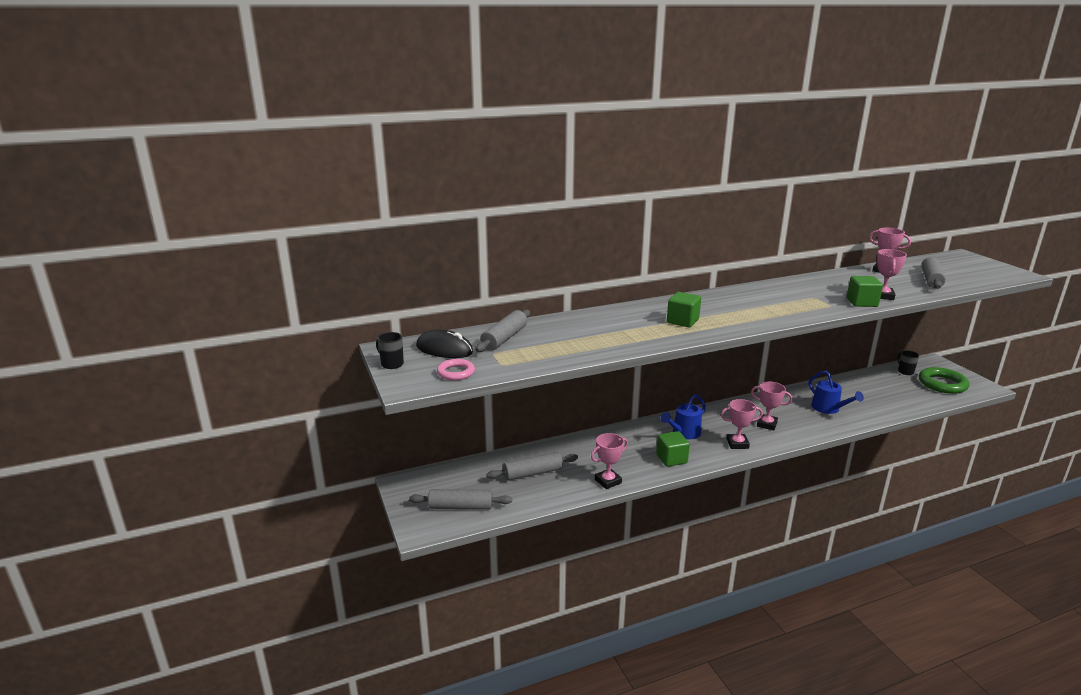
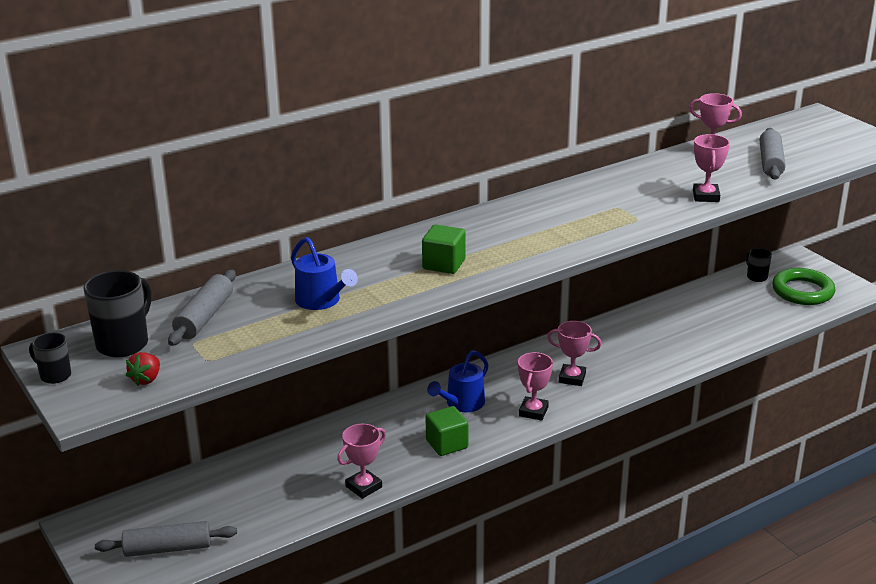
camera: 10 degrees left, 5 degrees up
(444, 349) = (124, 343): black mouse -> black mug
(456, 372) = (146, 379): pink ring -> red strawberry
(533, 473) = (261, 487): grey rolling pin -> none
(737, 444) = (533, 411): pink trophy -> pink trophy turned 60 degrees counterclockwise
(829, 409) = (654, 345): blue watering can -> blue watering can (321, 301)
(862, 302) = (678, 210): green cube -> none

